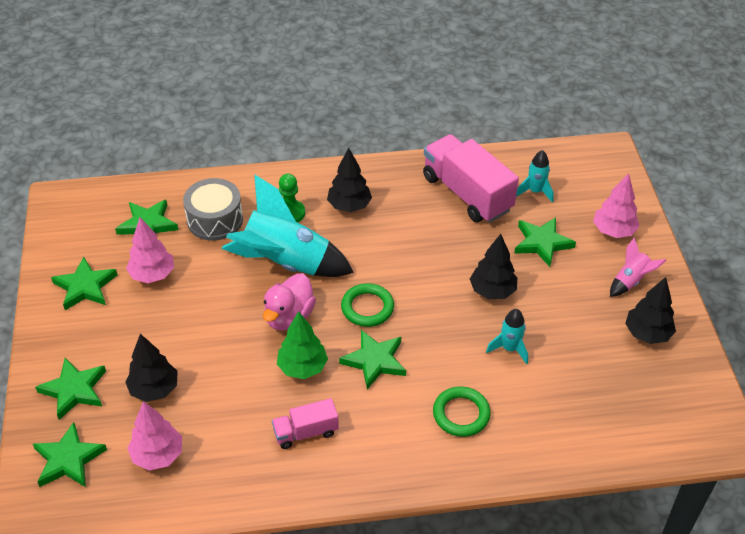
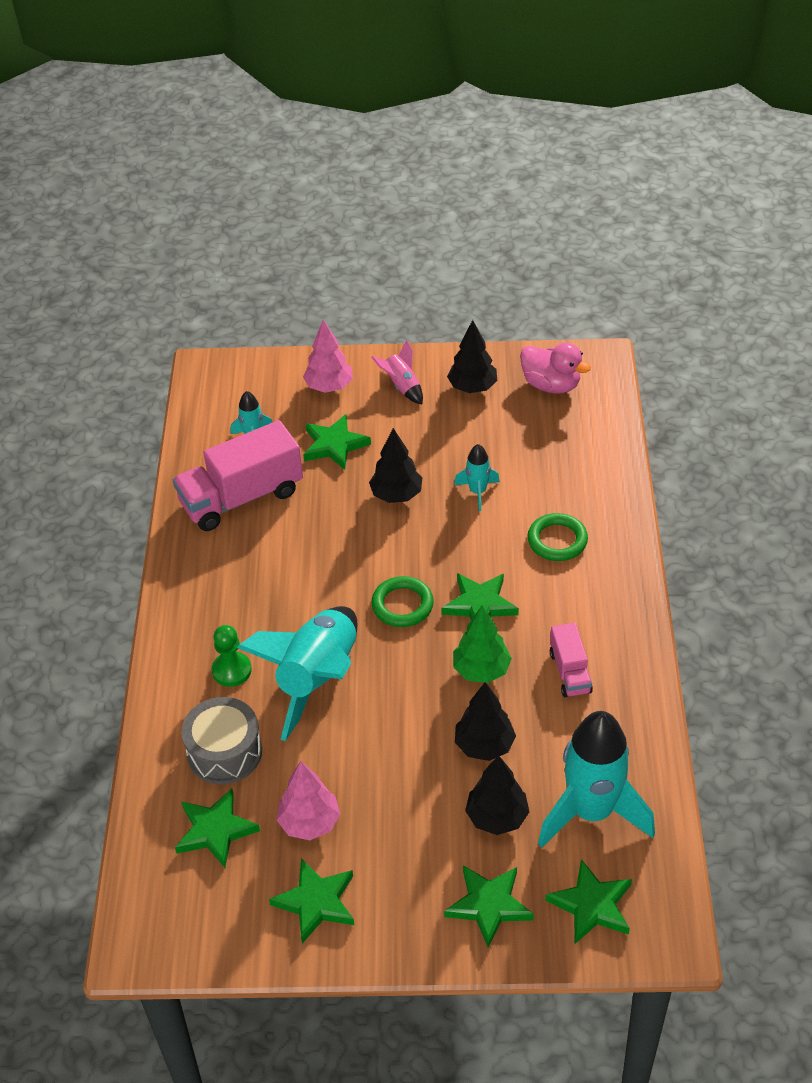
camera: 80 degrees left, 0 degrees up
(158, 455) = (591, 812): pink tree -> turquoise rocket
(289, 317) = (404, 679): pink duck -> pink duck (551, 385)
(349, 206) = (234, 609): black tree -> black tree (484, 745)

